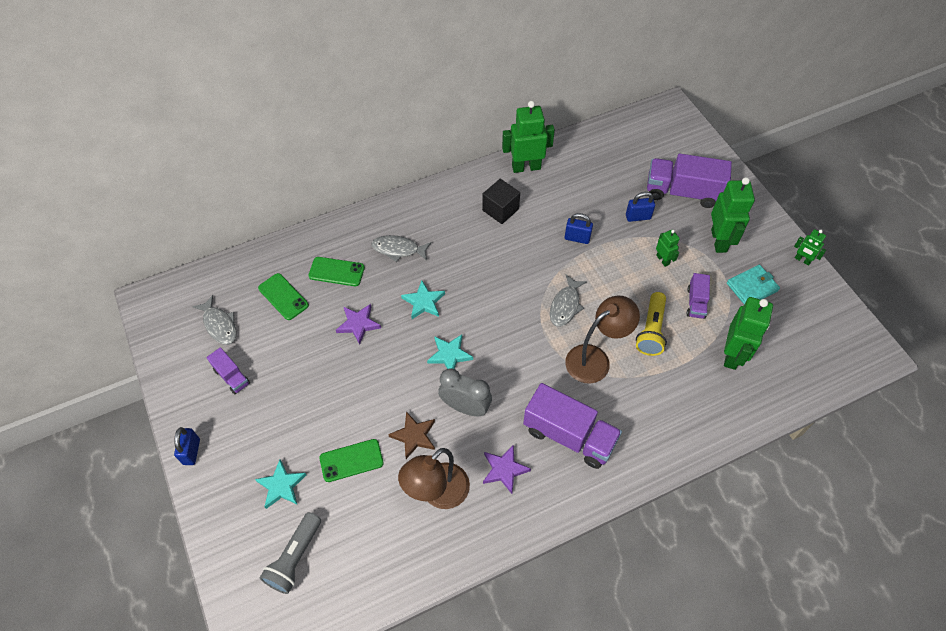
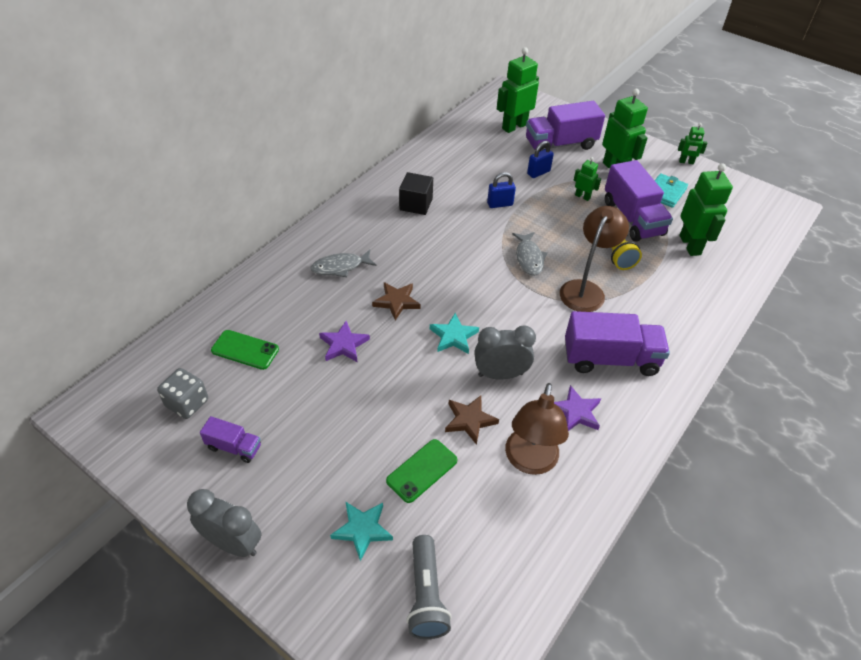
camera: 30 degrees left, 10 degrees down
(191, 451) = (233, 543): blue padlock -> grey clock
(219, 325) = (187, 403): grey fish -> grey dice
(336, 272) = (289, 307): green phone -> none
(424, 302) = (397, 302): turquoise star -> brown star
(526, 167) = (415, 165): green robot -> green robot (514, 126)
(696, 302) = (632, 218): purple truck -> purple truck, size x1.95

